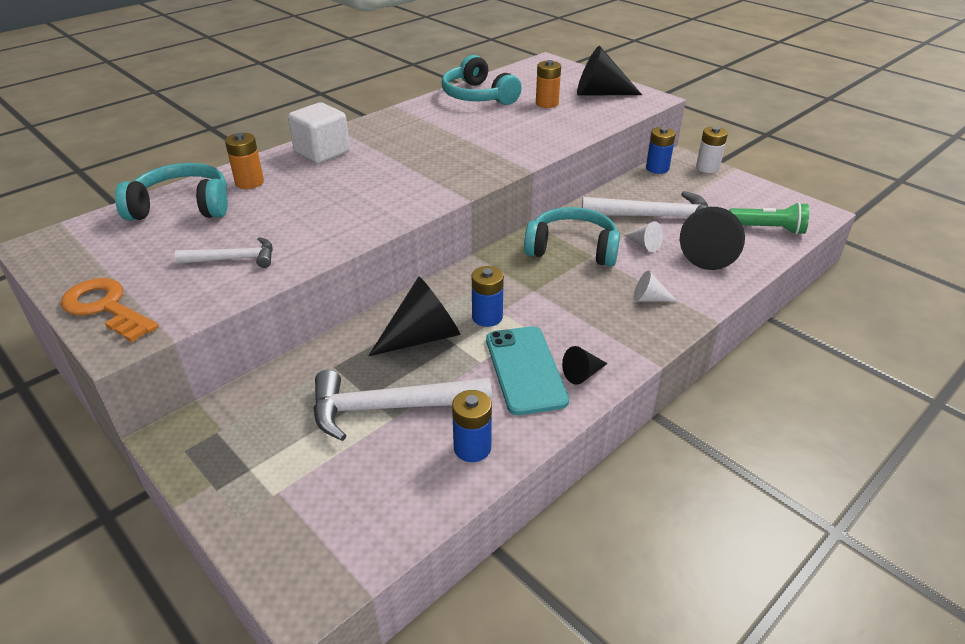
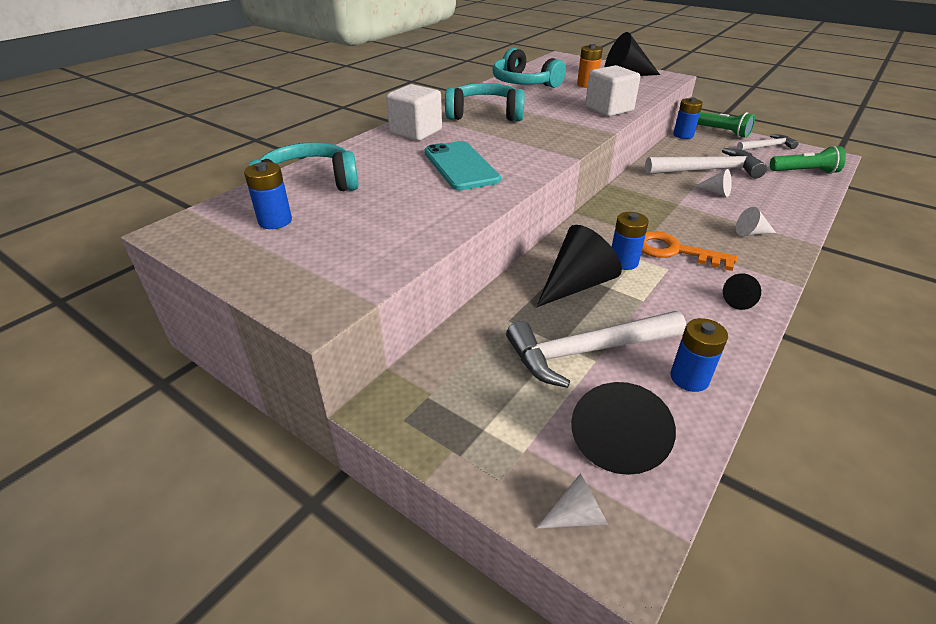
camera: 10 degrees left, 0 degrees up
(106, 308) = (284, 281): orange key -> orange key (674, 251)
(130, 244) = (275, 221): none -> blue battery
(234, 259) = (391, 224): white hammer -> white hammer (767, 146)
(249, 182) = (363, 160): orange battery -> none
(286, 557) = (576, 515): none -> white cone
(525, 370) = (688, 302): turquoise phone -> turquoise phone (460, 166)
(547, 139) = (609, 109): none -> white cube
(572, 249) = (658, 200): turquoise headphones -> turquoise headphones (484, 114)
(707, 168) = (722, 132): white battery -> green flashlight
(711, 254) = (774, 194): black cone -> black cone (618, 436)

